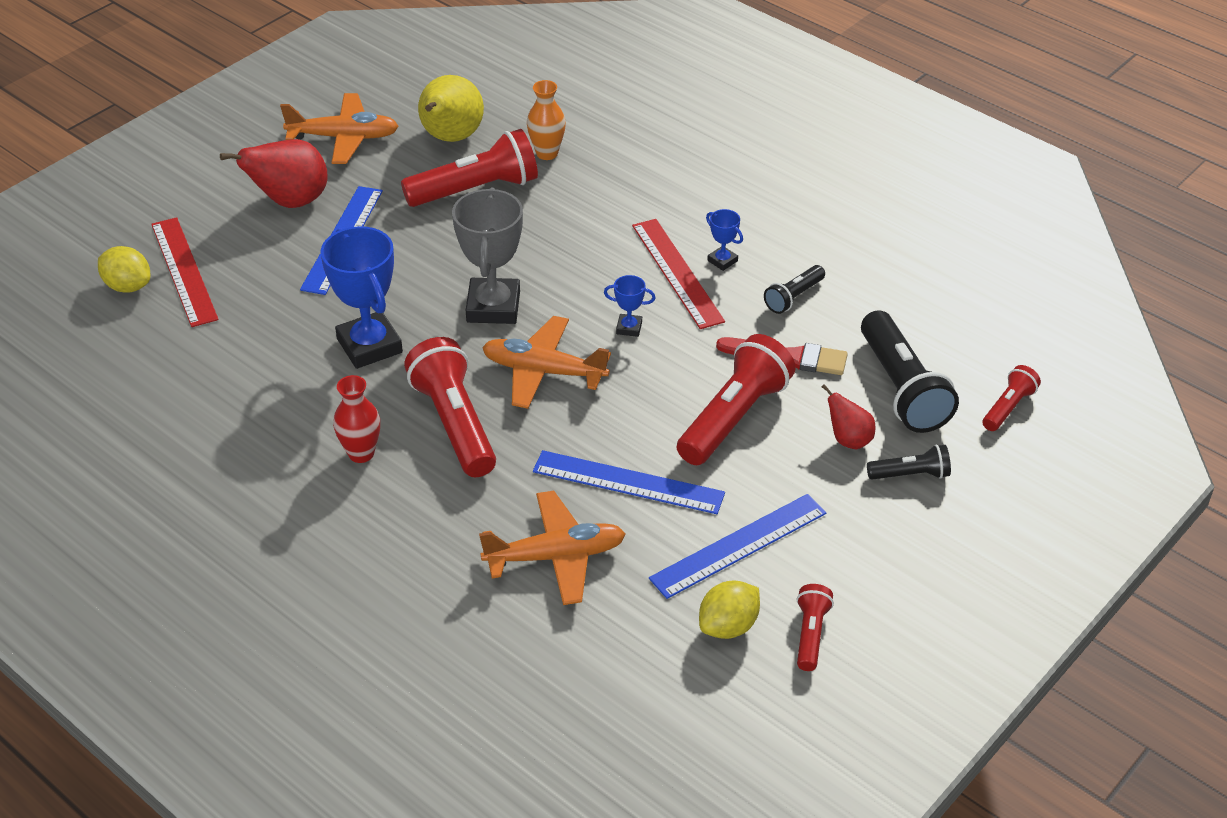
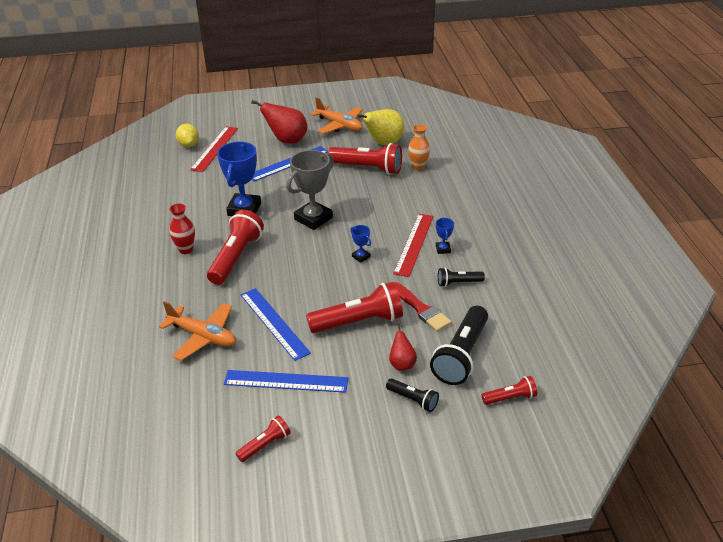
camera: 40 degrees right, 5 degrees down
(544, 371) = (300, 256): orange plane -> none
(728, 626) = (233, 415): yellow lemon -> none

